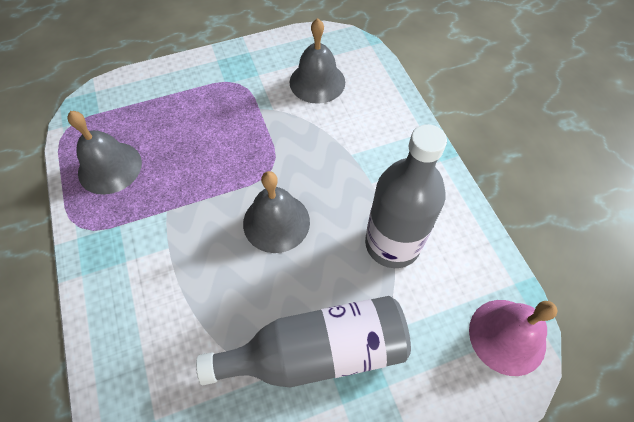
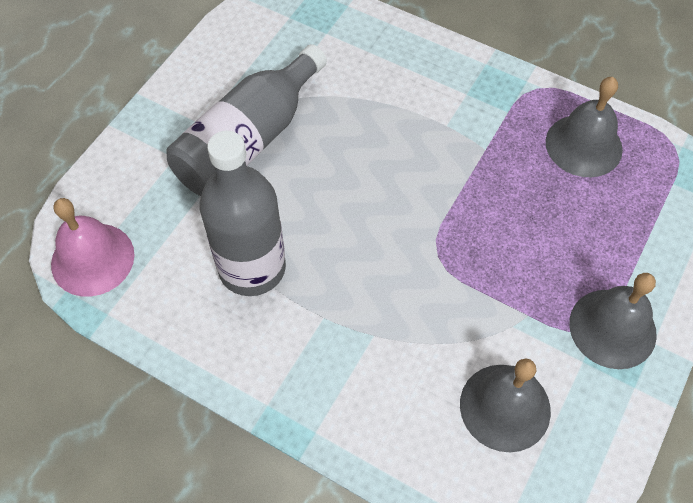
camera: 140 degrees right, 0 degrees up
(276, 222) = (378, 209): grey bell -> grey bell (612, 328)

